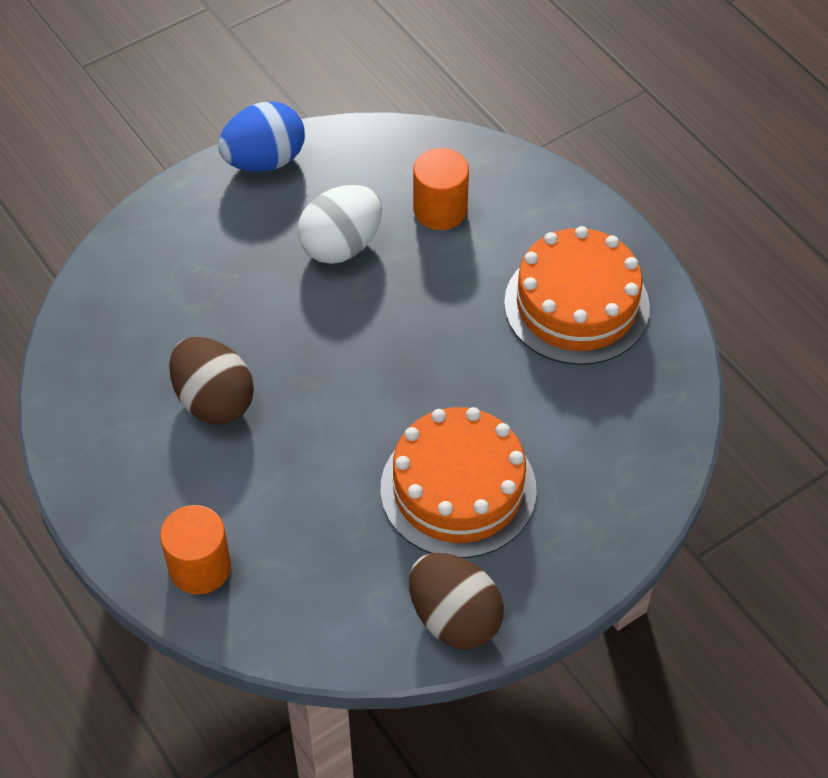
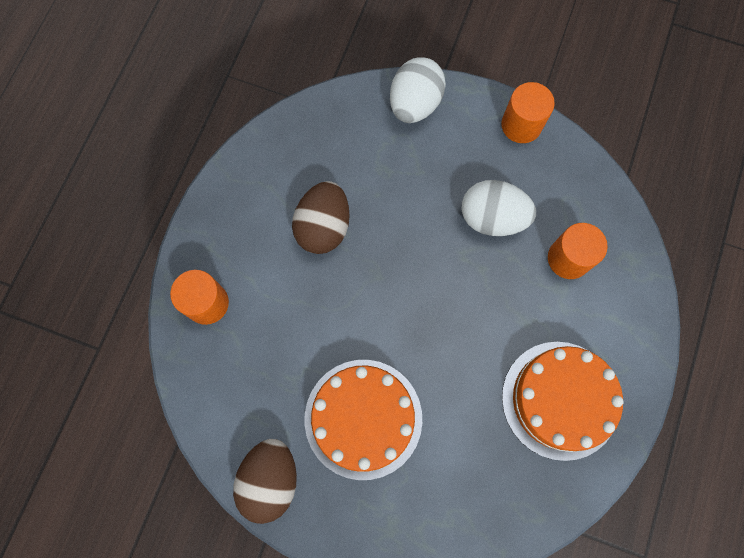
camera: 55 degrees right, 20 degrees up
(153, 235) = (415, 104): none -> white egg
(264, 160) = (521, 125): blue egg -> orange cylinder

